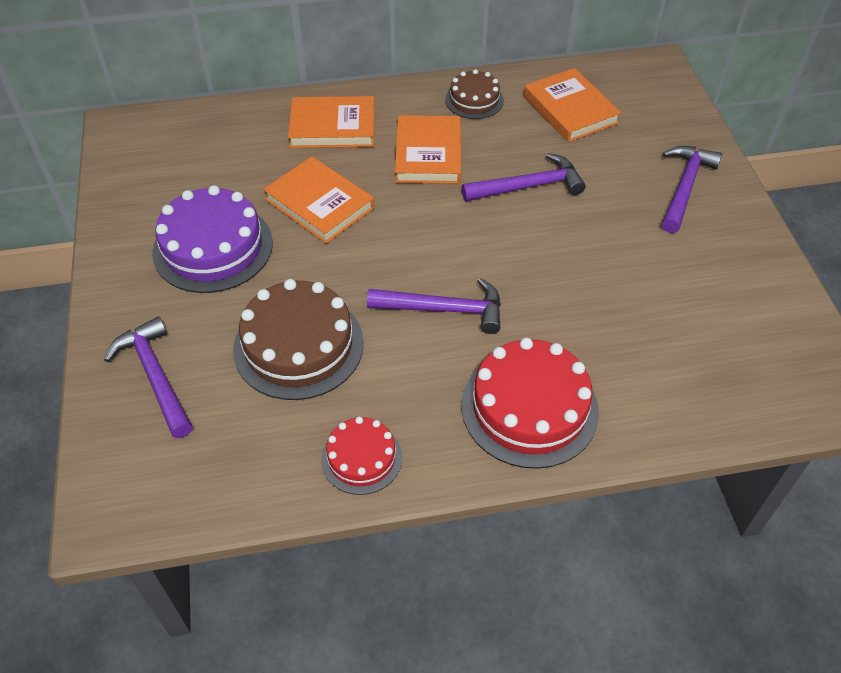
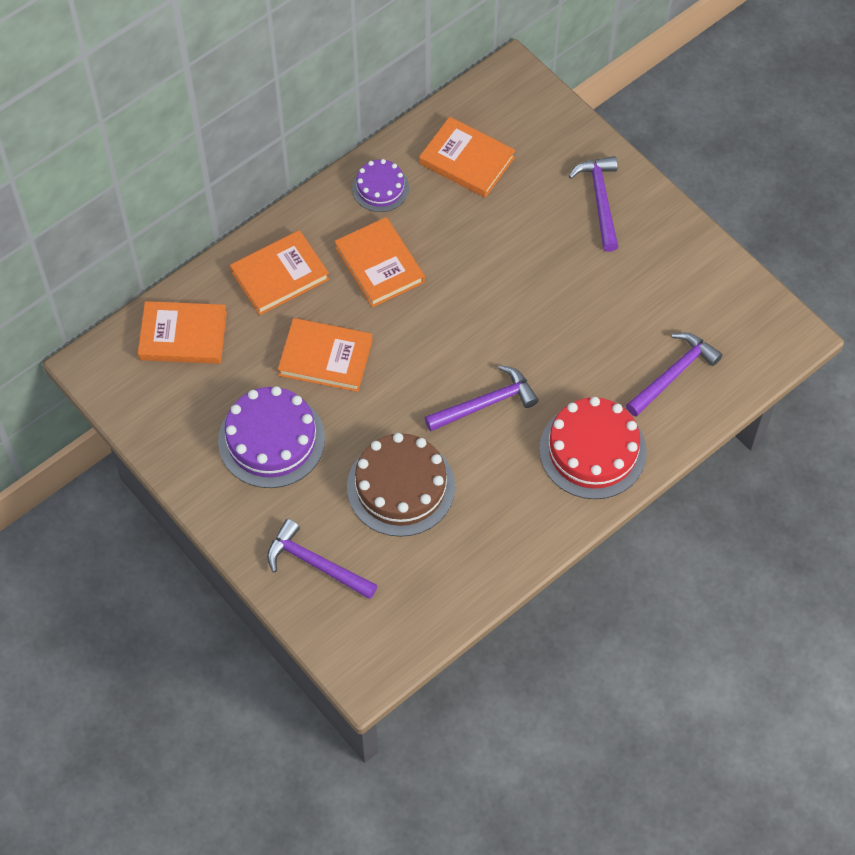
camera: 30 degrees left, 10 degrees up
(212, 136) = (183, 336): none -> orange book
(361, 458) = (504, 545): red cake -> none
(474, 100) = (380, 188): brown cake -> purple cake
(529, 186) = (480, 259): purple hammer -> purple hammer (674, 374)

